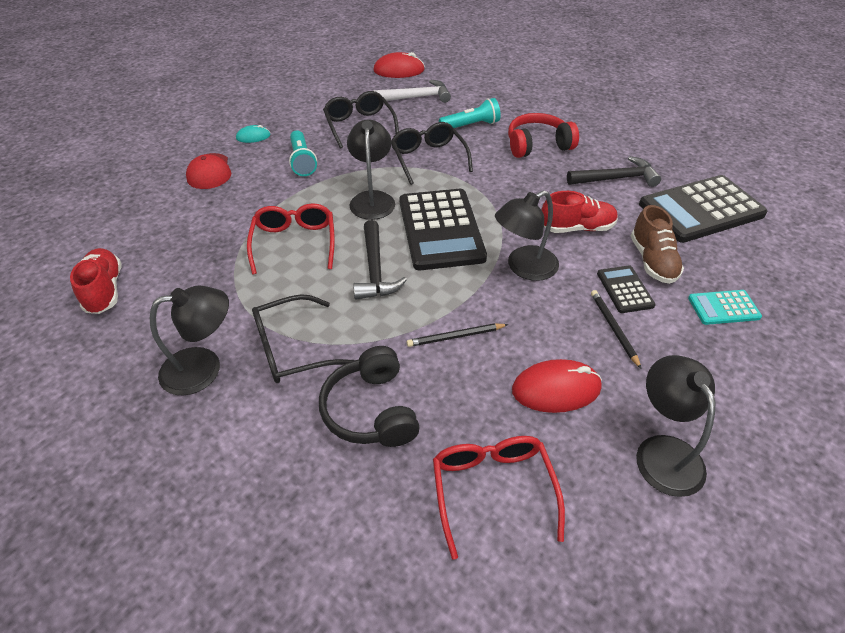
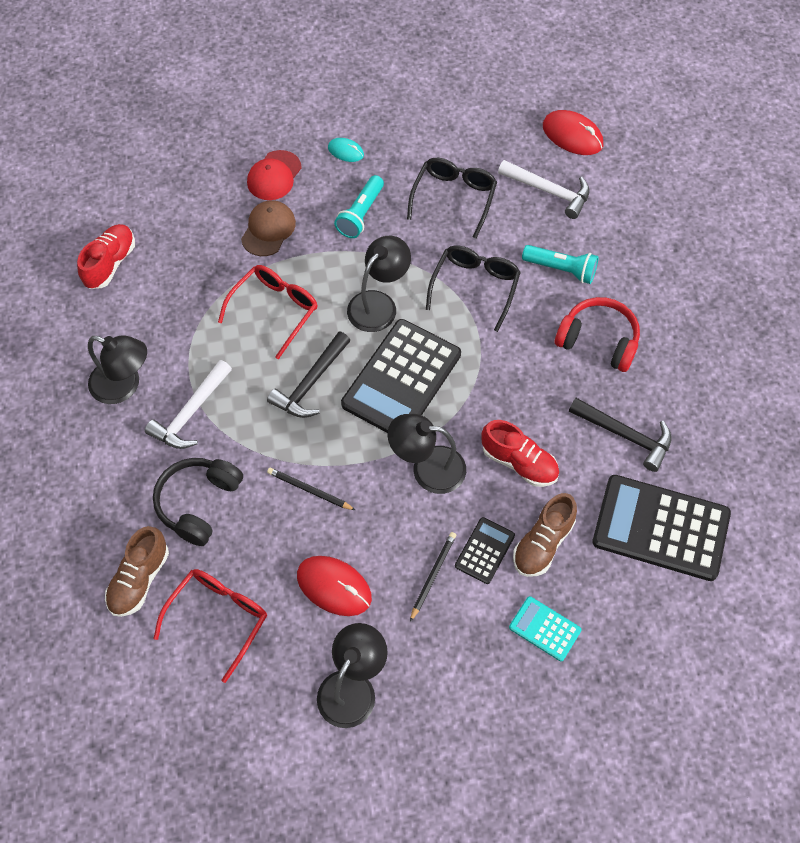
camera: 40 degrees right, 15 degrees up
(237, 201) = (268, 230): none -> brown cap
(292, 349) = (190, 413): black glasses -> white hammer
(380, 516) = (139, 579): none -> brown shoe

